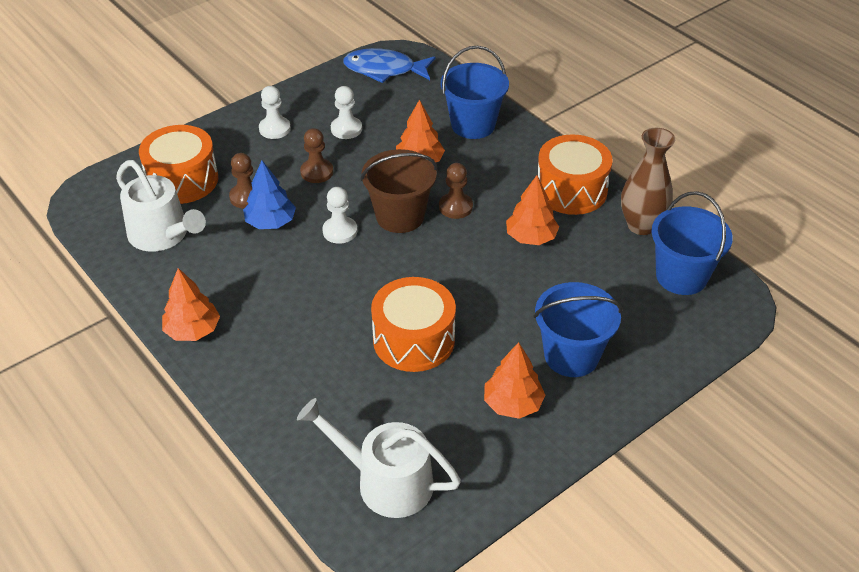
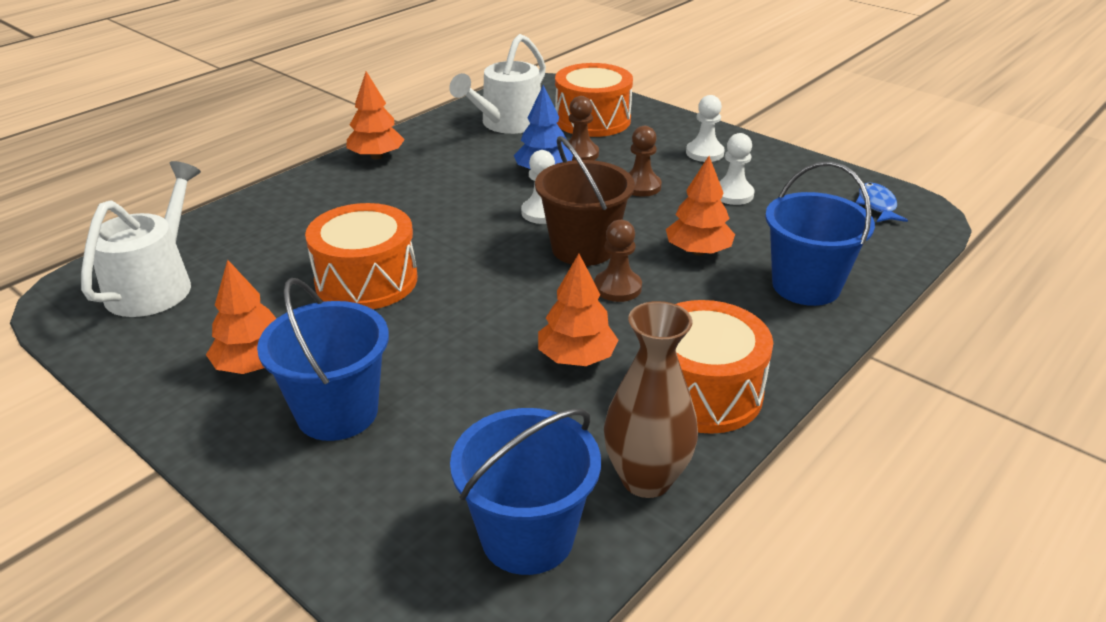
camera: 80 degrees right, 10 degrees down
(384, 70) = (877, 205): blue fish -> blue fish, size x0.57

